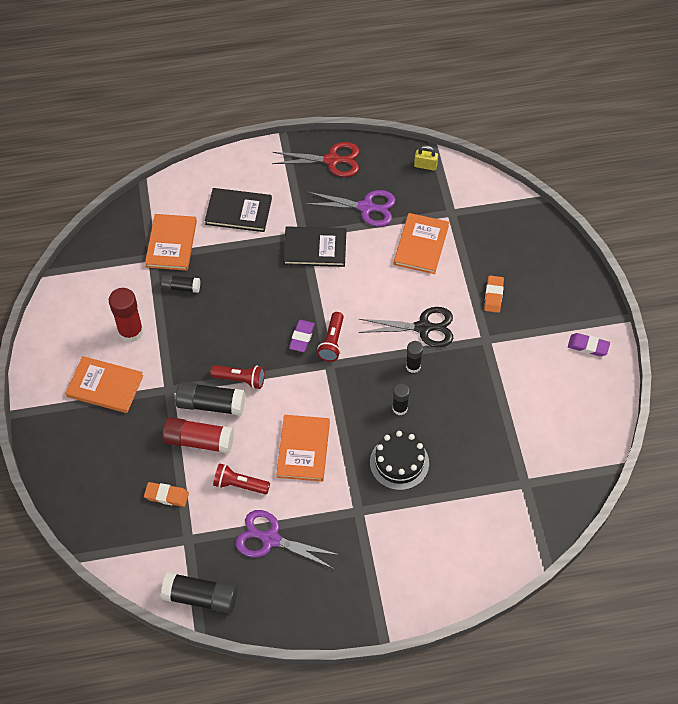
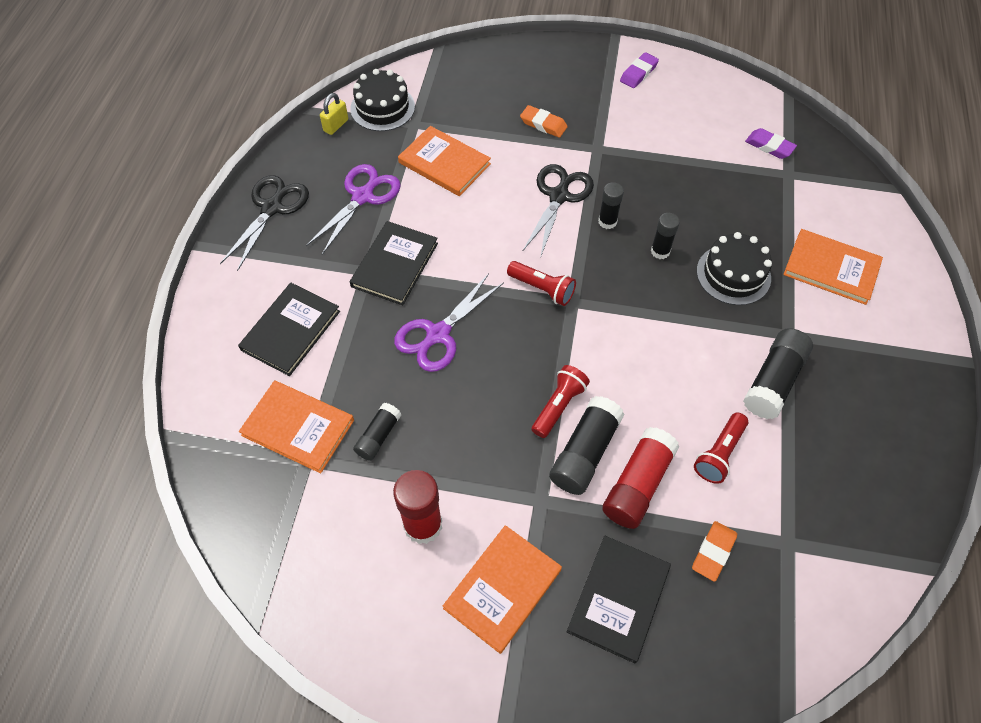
camera: 70 degrees left, 0 degrees up
(118, 449) = (618, 599): none -> black book
(201, 597) = (880, 552): black glue stick -> black glue stick (773, 381)
(271, 539) = (808, 441): purple scissors -> purple scissors (438, 334)
(302, 337) = (522, 318): purple eraser -> purple eraser (769, 146)
(303, 449) = (686, 365): orange book -> orange book (831, 268)
(332, 160) = (272, 208): red scissors -> black scissors
(457, 187) = (382, 108): none -> black cake

